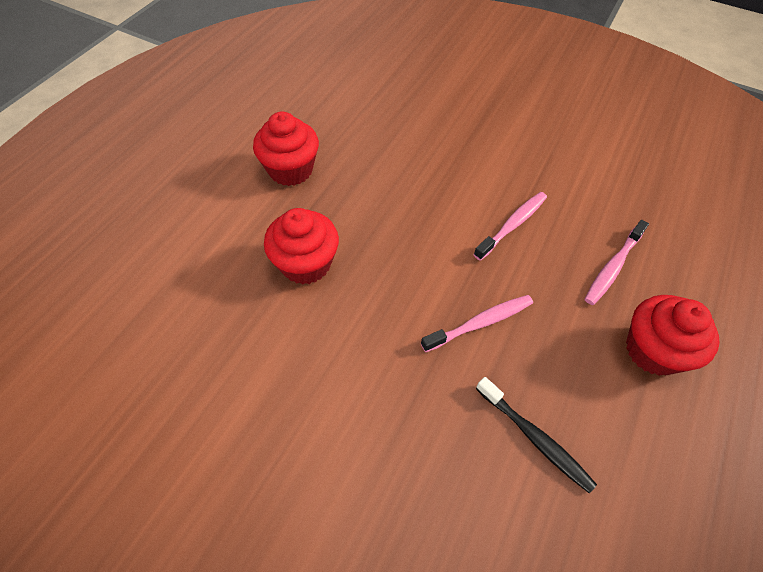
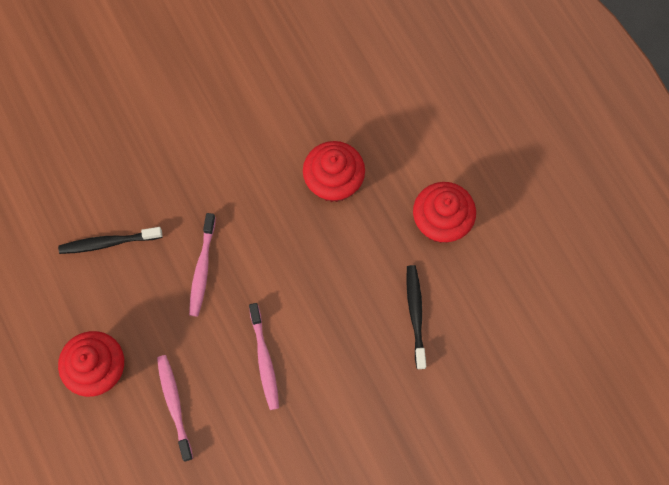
camera: 125 degrees right, 15 degrees up
(385, 150) = (415, 314): none -> black toothbrush

